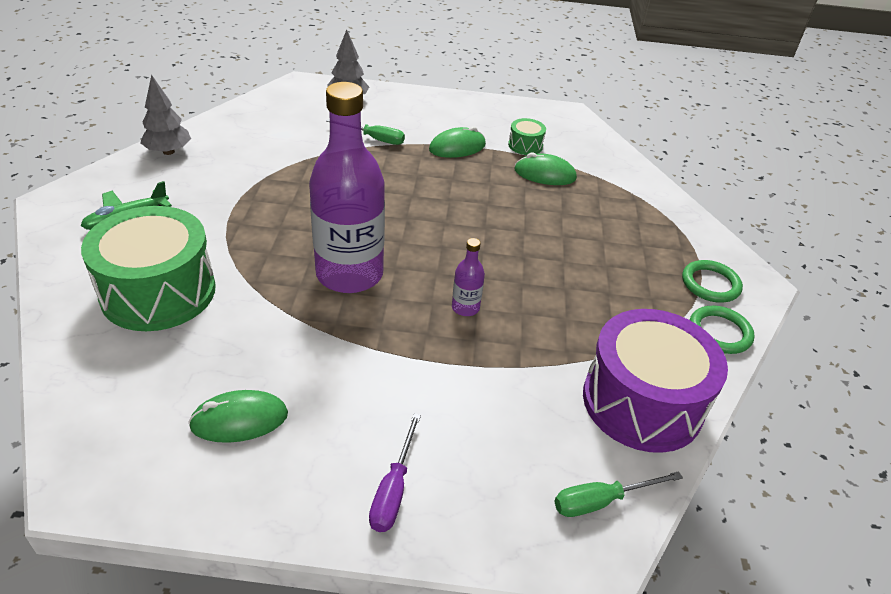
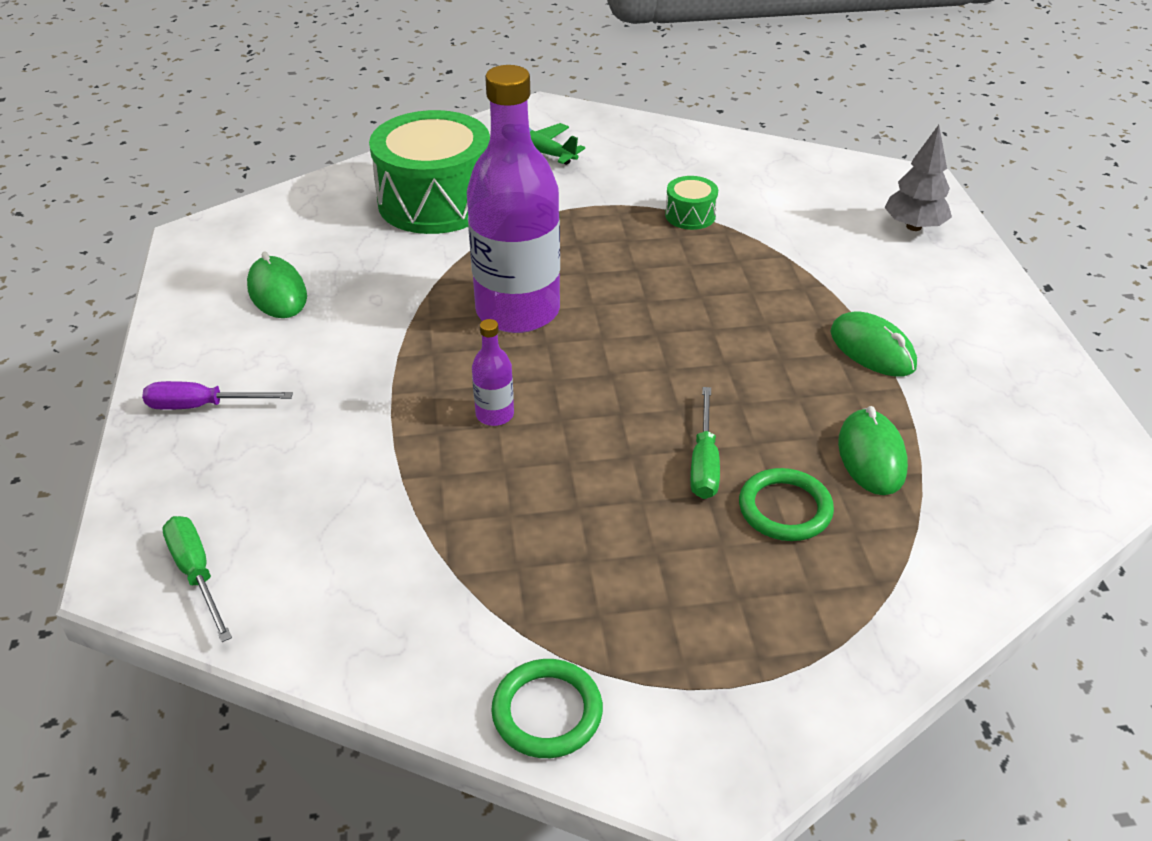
camera: 80 degrees right, 0 degrees up
(168, 151) = (674, 139): grey tree -> none
(374, 139) = (828, 270): green screwdriver -> green screwdriver (704, 462)
(525, 145) = (945, 423): green drum -> green drum (690, 215)
(642, 402) = (365, 609): purple drum -> none
(710, 284) = (675, 702): green ring -> green ring (785, 509)

